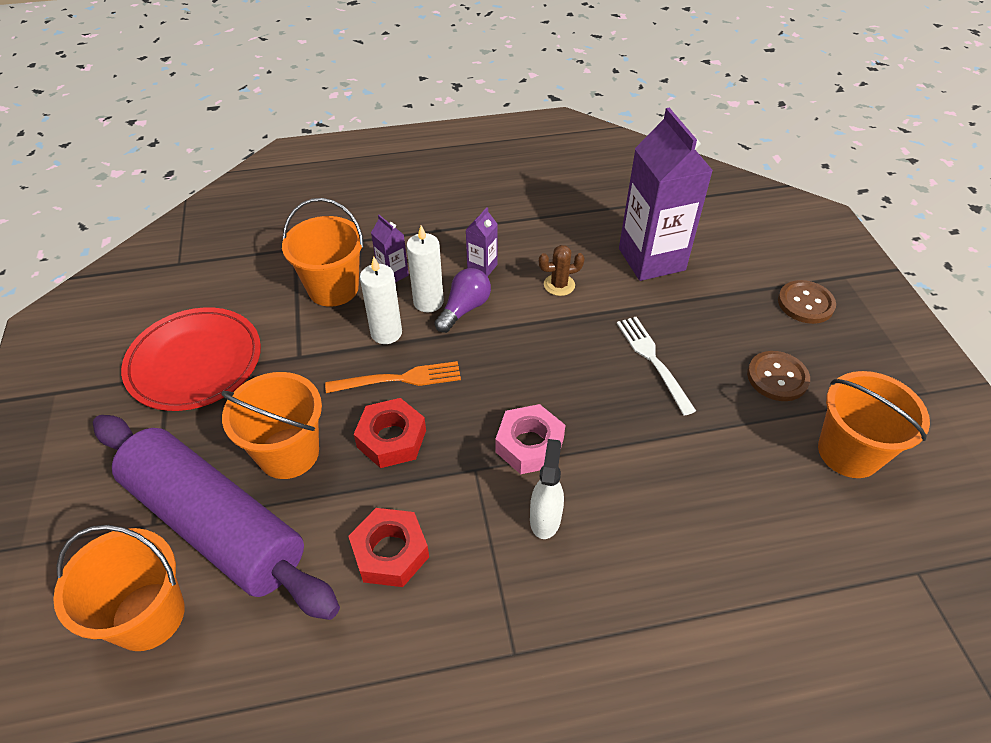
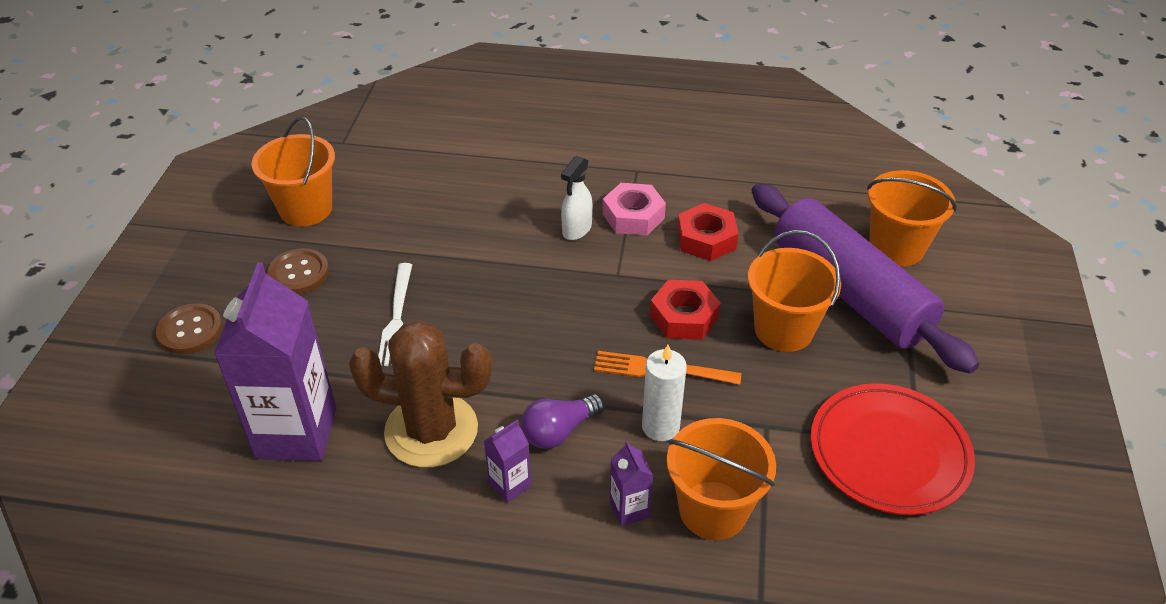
camera: 160 degrees left, 5 degrees down
(428, 302) = (598, 453): white candle -> none
(530, 445) = (561, 280): pink nut -> pink nut (633, 216)
(559, 285) = (431, 430): brown cactus -> brown cactus, size x2.31

